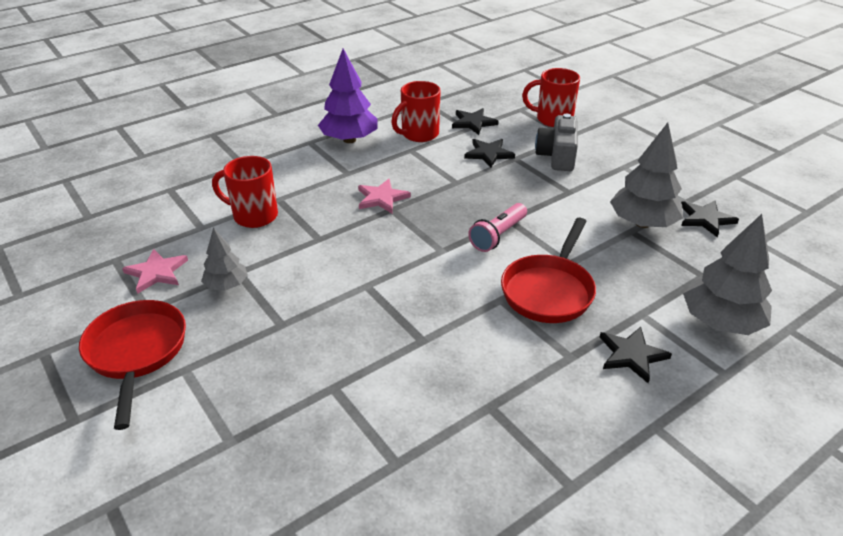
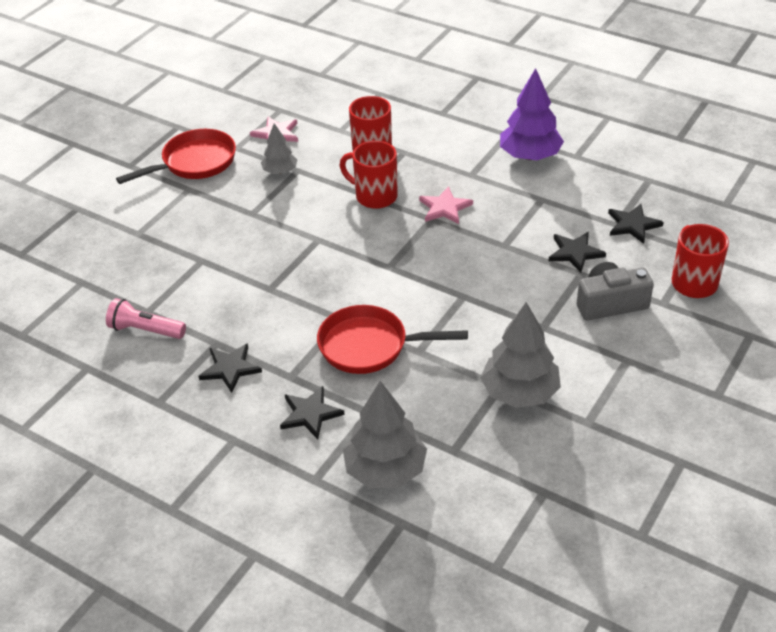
camera: 70 degrees right, 5 degrees up
(418, 134) = (576, 195): red mug -> red mug (374, 196)
(498, 236) = (432, 295): pink flashlight -> pink flashlight (145, 330)
(705, 219) = (562, 442): black star -> black star (230, 368)

